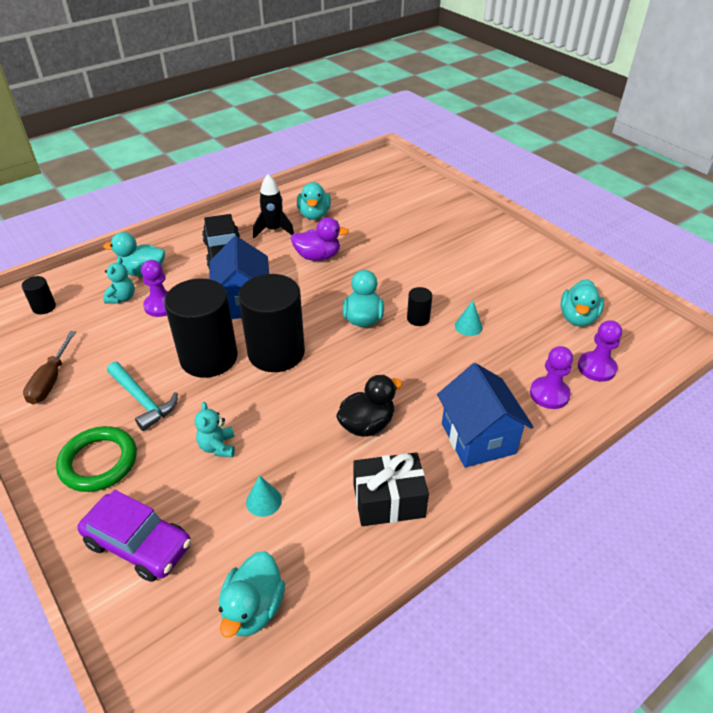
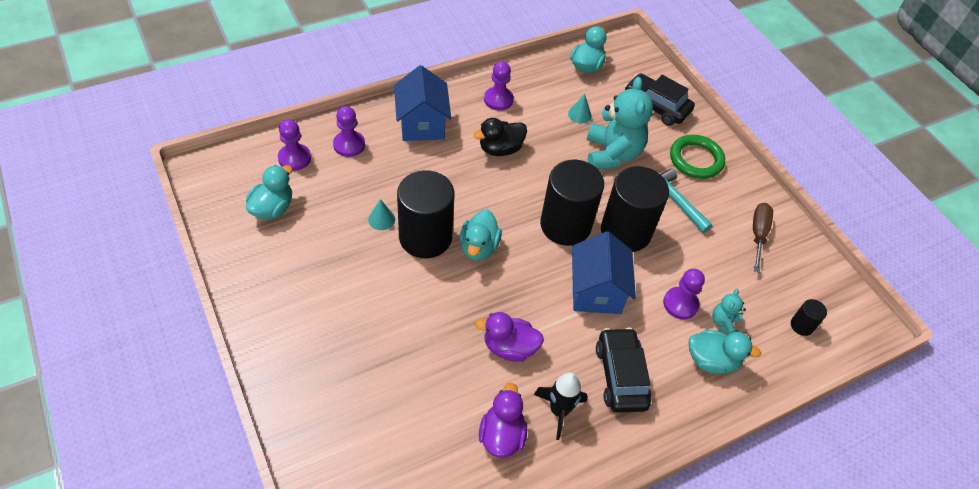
camera: 175 degrees left, 10 degrees up
(139, 544) = (656, 106): purple car -> black car
(218, 447) = (612, 154): turquoise teddy bear -> turquoise teddy bear, size x2.13
(314, 215) = (502, 435): turquoise duck -> purple duck
(388, 500) = (498, 100): black gift -> purple pawn
(418, 318) = (425, 237): black cylinder -> black cylinder, size x2.34

